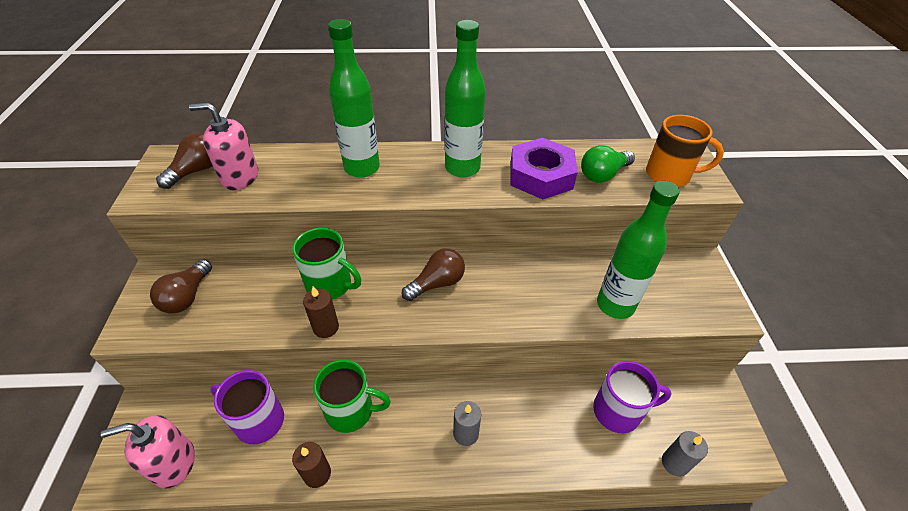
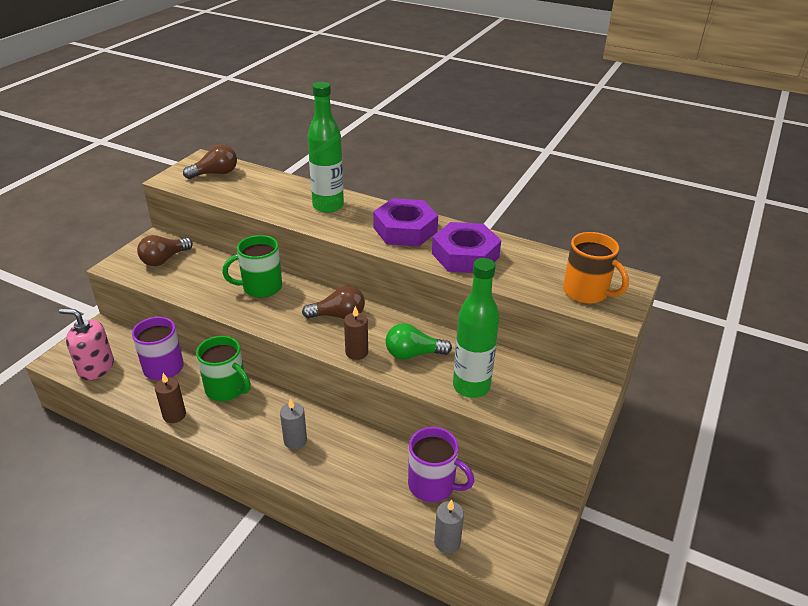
camera: 30 degrees right, 10 degrees down
(240, 177) = (239, 186): pink soap dispenser -> none
(326, 327) = (235, 312): brown candle -> brown candle (356, 352)
(330, 285) = (261, 287): green mug -> green mug turned 105 degrees clockwise
(462, 168) = (405, 230): green bottle -> purple nut
(603, 175) = (522, 272): green light bulb -> green light bulb (413, 354)

